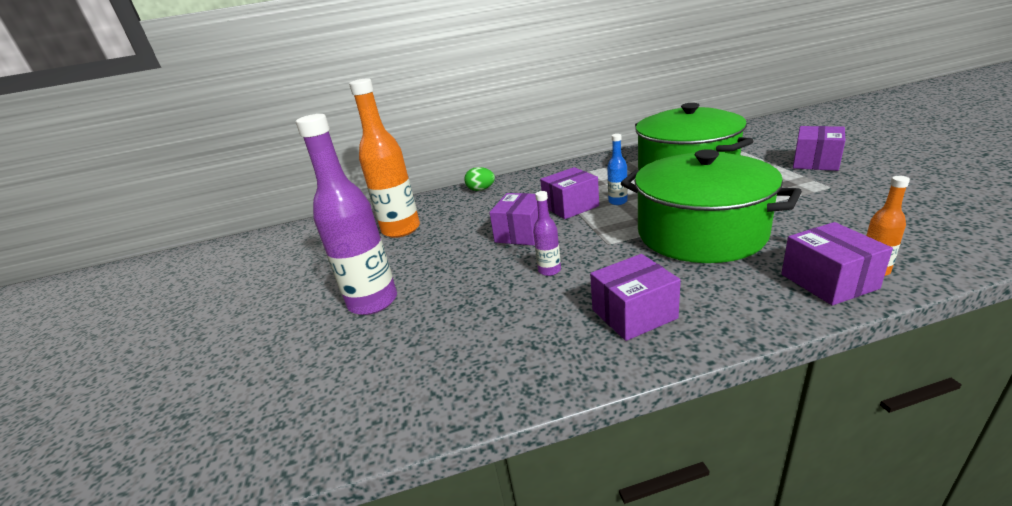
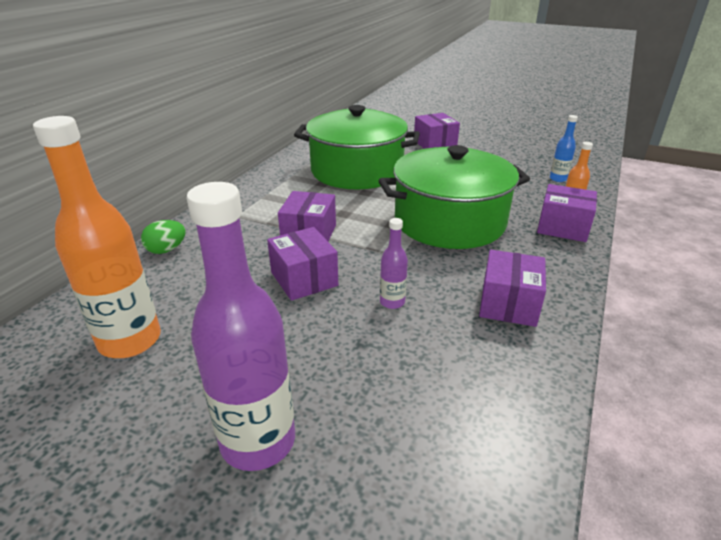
camera: 55 degrees left, 5 degrees up
(617, 201) = (345, 216): blue bottle -> blue bottle (558, 179)

